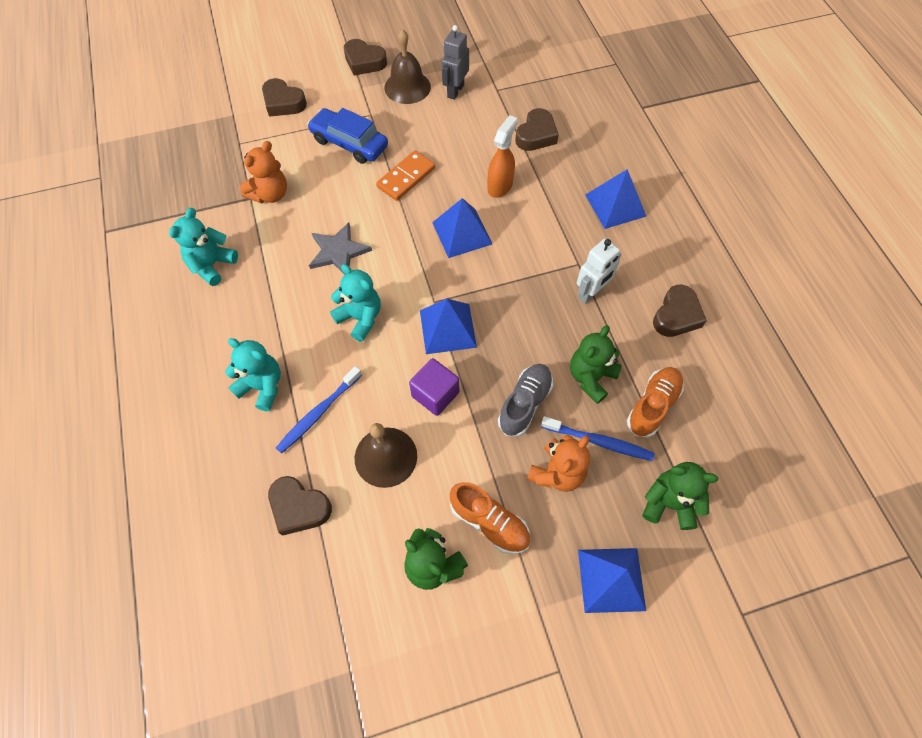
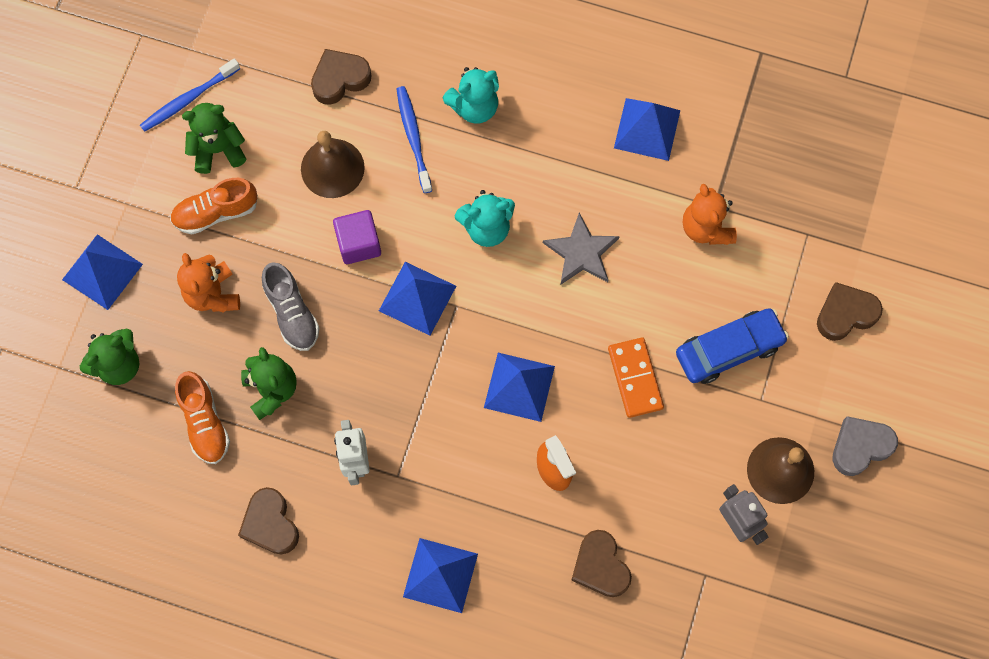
camera: 125 degrees right, 10 degrees up
(212, 265) = (647, 129): turquoise teddy bear -> blue pyramid
(364, 62) = (860, 447): brown heart -> grey heart
(599, 442) = (210, 349): blue toothbrush -> blue toothbrush (188, 99)

